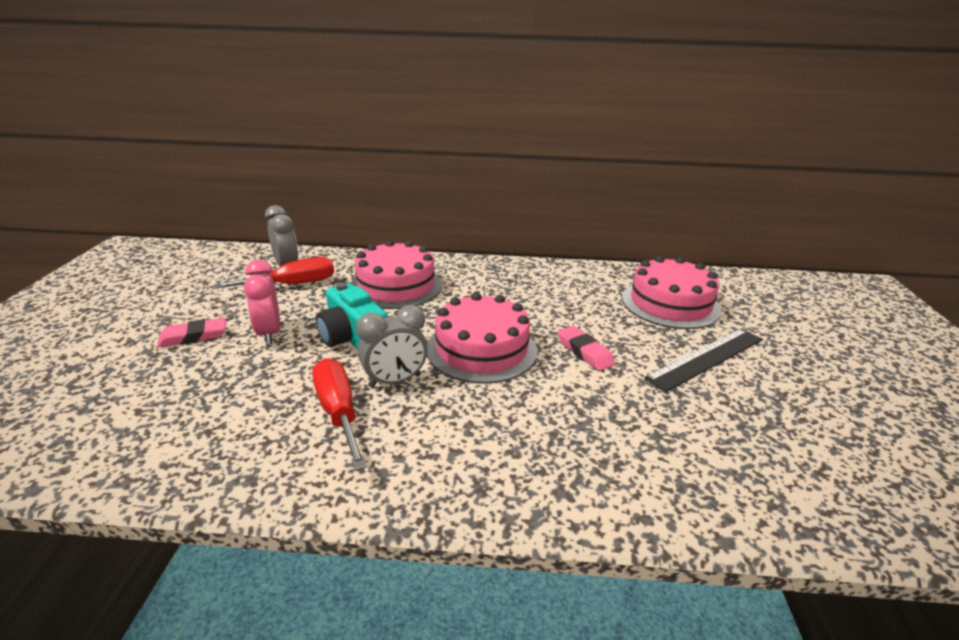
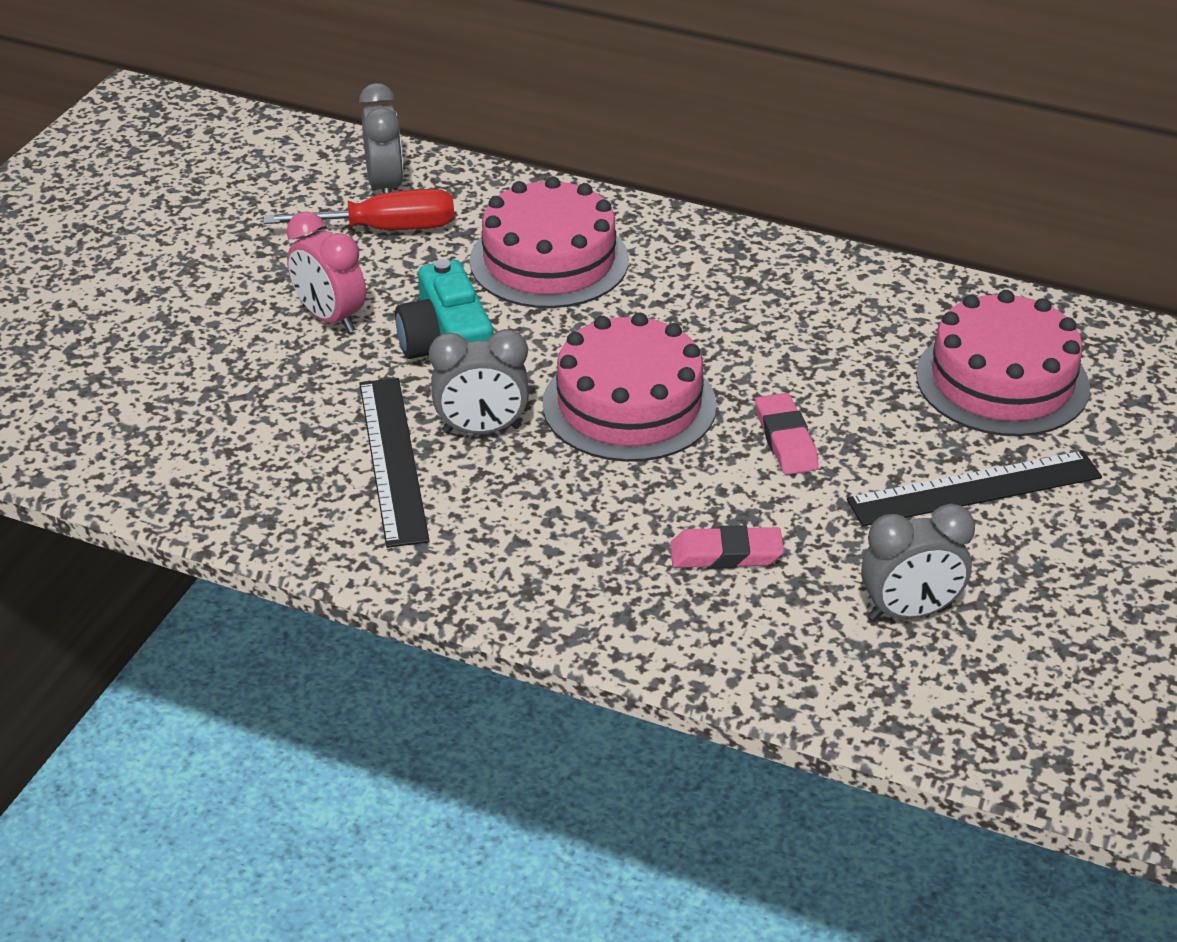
camera: 20 degrees right, 10 degrees up
(193, 336) = (225, 304): pink eraser -> pink eraser (726, 554)
(269, 333) = (330, 318): pink clock -> pink clock turned 45 degrees counterclockwise
(338, 412) = (392, 460): red screwdriver -> black ruler
(739, 440) = (910, 612): none -> grey clock

